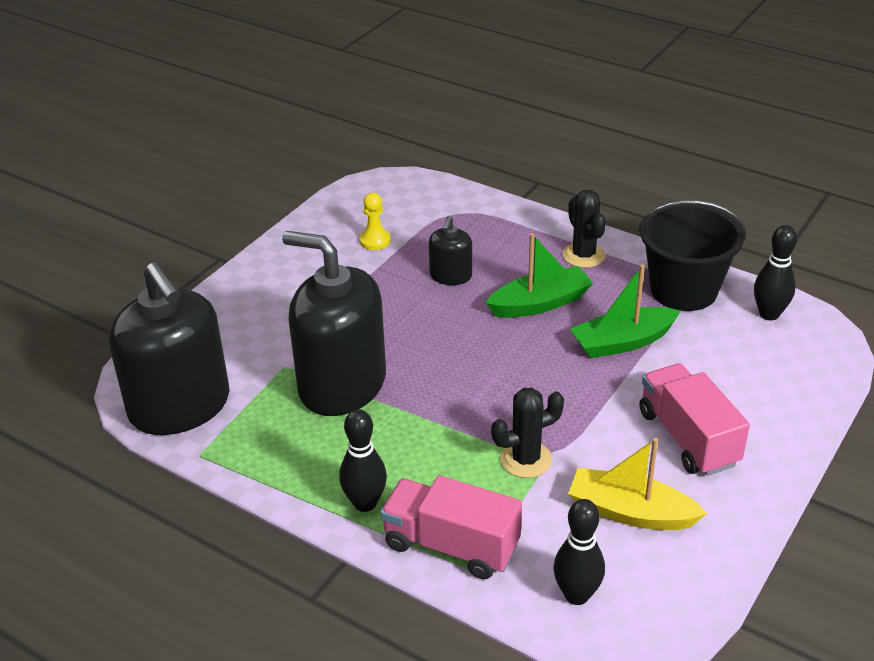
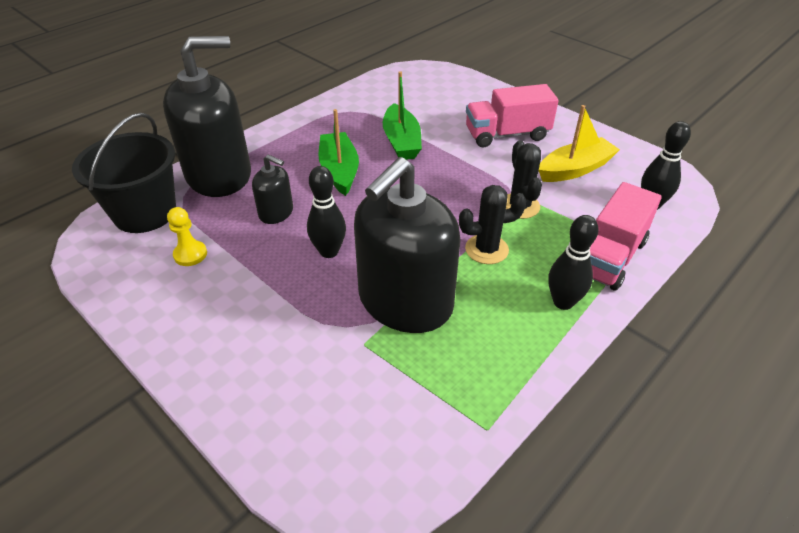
camera: 80 degrees left, 5 degrees up
(180, 406) = (403, 446): black soap dispenser -> black soap dispenser (219, 175)
(583, 255) = (289, 140): black cactus -> black cactus (486, 249)
(630, 512) = (575, 169): yellow boat -> yellow boat turned 150 degrees counterclockwise
(683, 290) = (354, 107): black bucket -> black bucket (145, 213)
(769, 314) = (394, 83): black bowling pin -> black bowling pin (329, 251)

